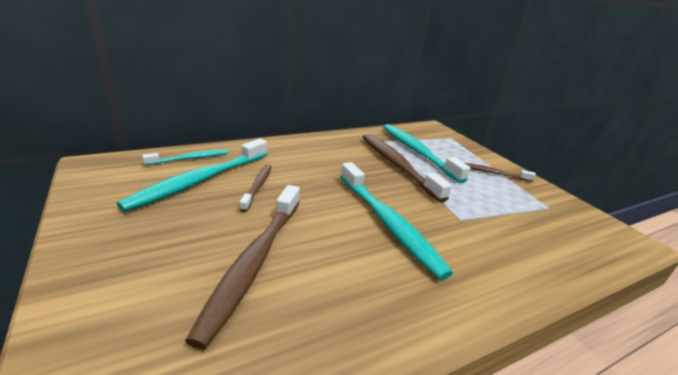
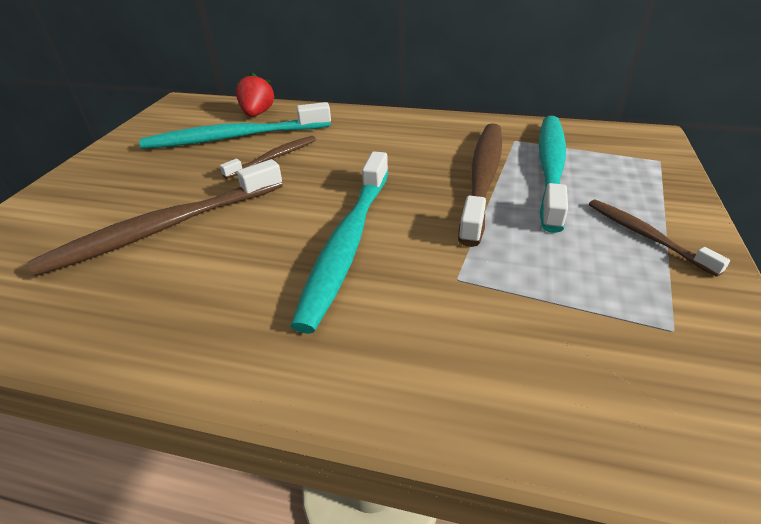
camera: 45 degrees right, 10 degrees up
(190, 159) = (257, 114): turquoise toothbrush -> red strawberry

